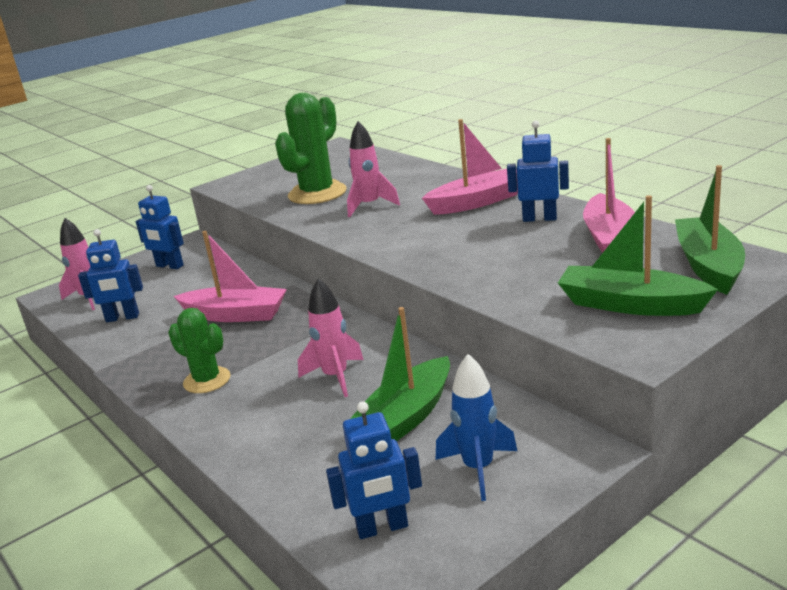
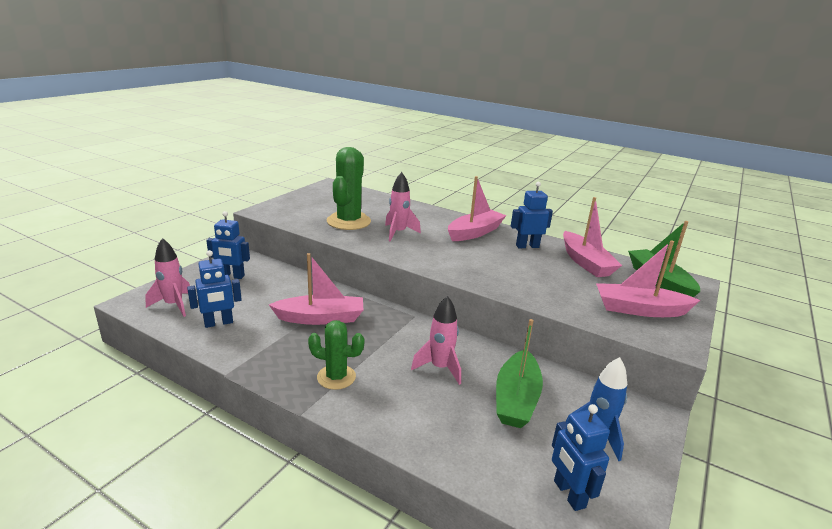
camera: 25 degrees left, 0 degrees up
(382, 528) = (569, 494): blue robot -> blue robot turned 105 degrees clockwise
(630, 305) = (639, 309): green boat -> pink boat

